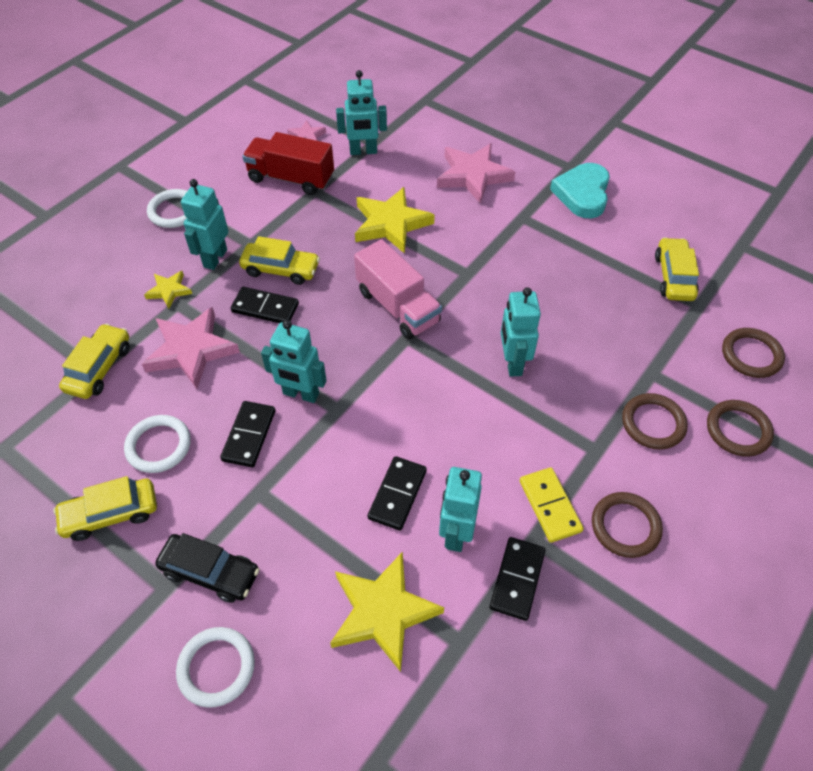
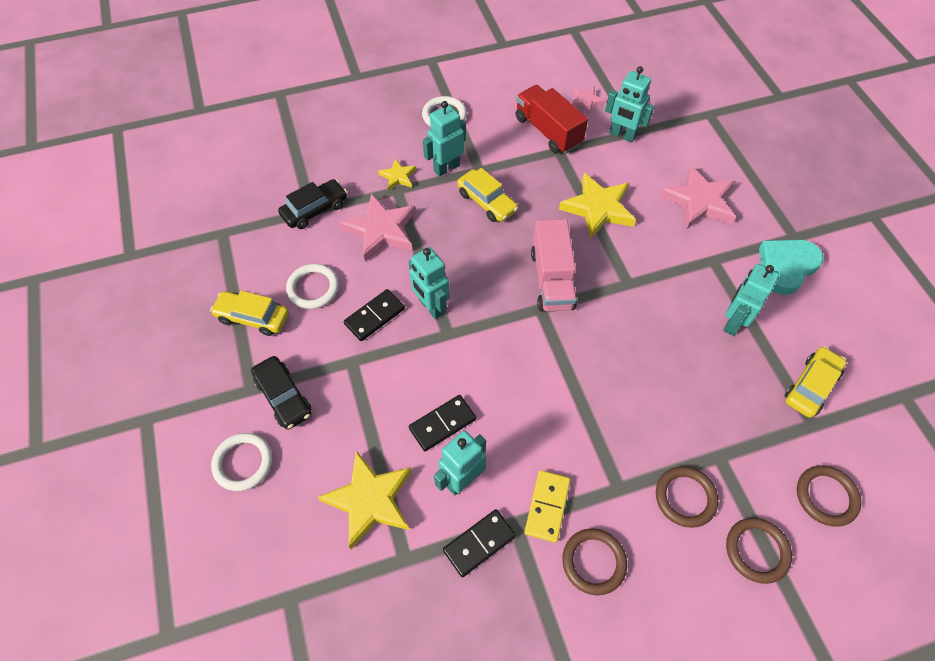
camera: 35 degrees right, 5 degrees up
(99, 368) = (315, 210): yellow car -> black car
(265, 308) = (454, 226): black domino -> none
(512, 363) = (607, 377): turquoise robot -> turquoise robot (733, 322)

